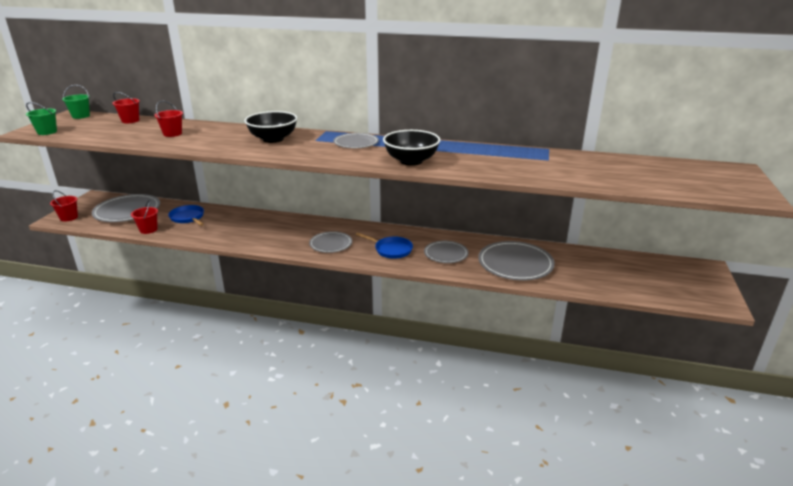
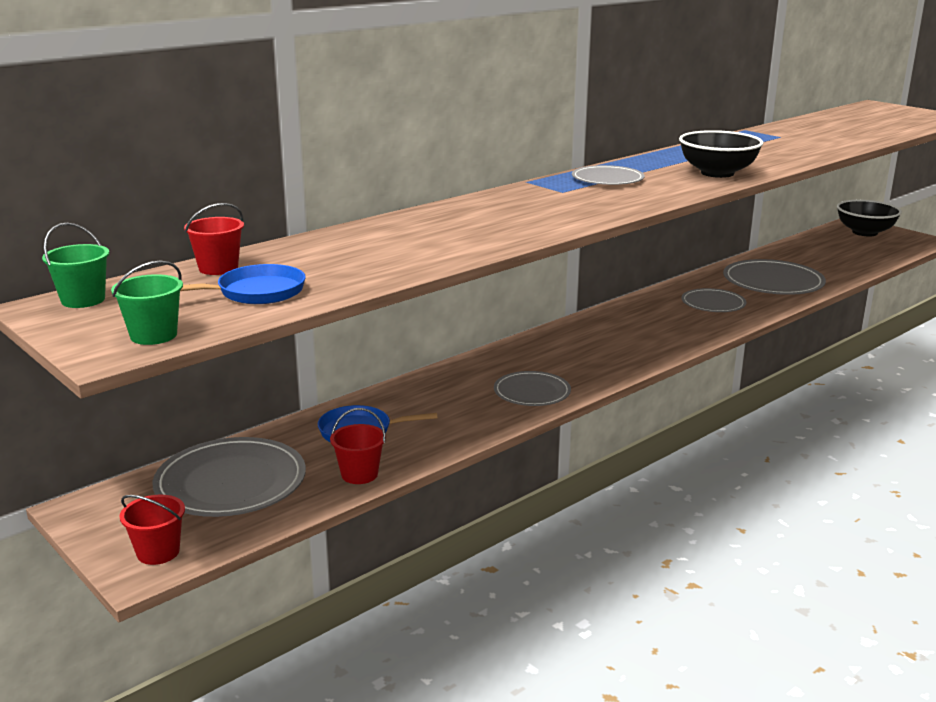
camera: 55 degrees left, 5 degrees down
(172, 134) = (375, 252): red bucket -> none
(273, 139) = (520, 207): black bowl -> black bowl (865, 232)
(331, 244) = (607, 353): grey plate -> grey plate (532, 392)
(391, 250) = (668, 326): blue pan -> blue pan (255, 292)

